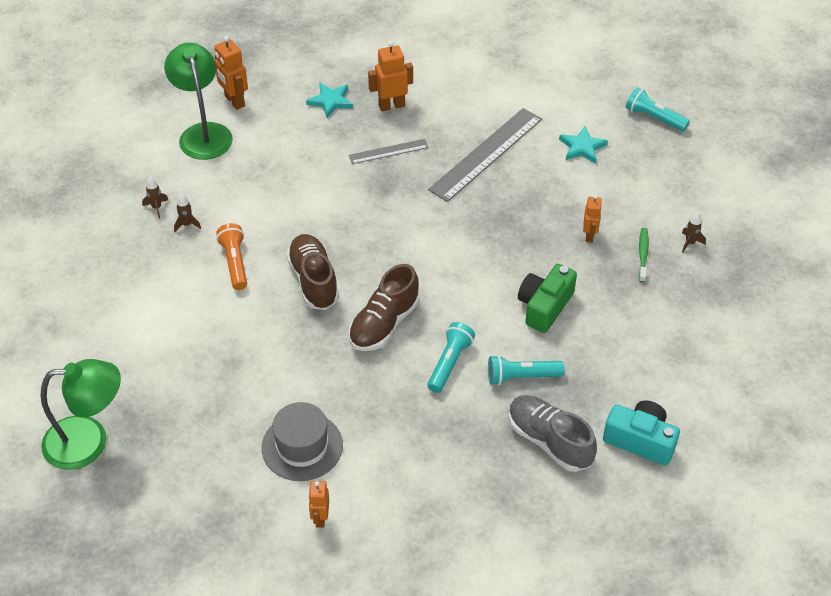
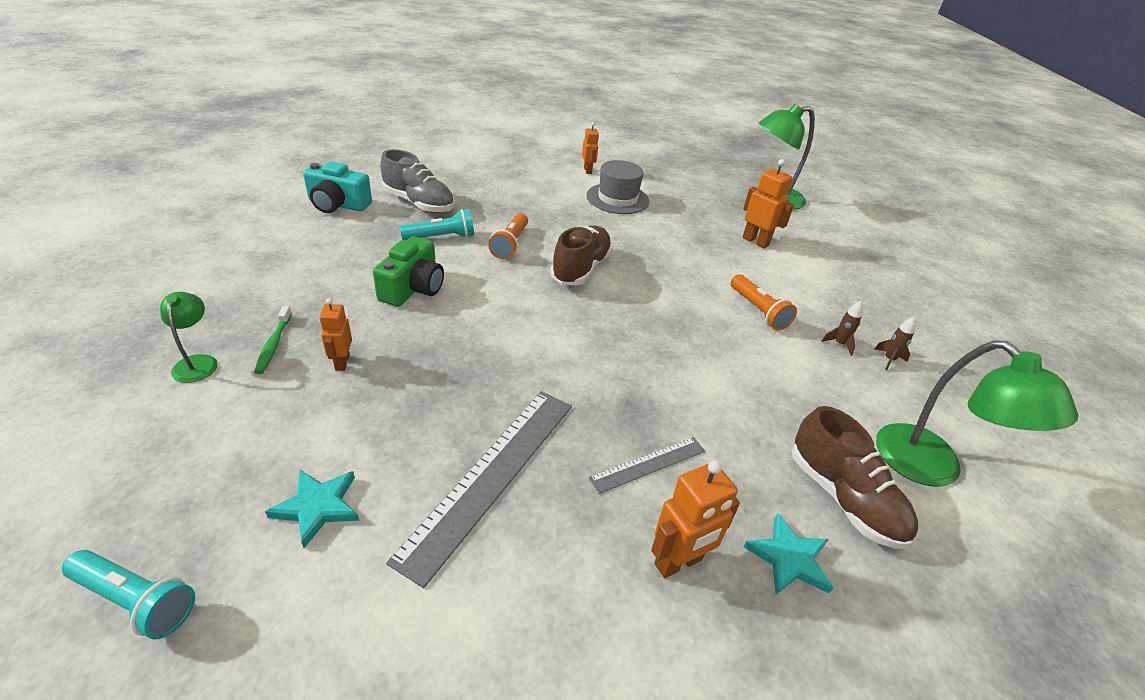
camera: 165 degrees right, 10 degrees down
(234, 101) = (942, 537): orange robot -> orange robot (755, 241)
(313, 281) = (667, 299): brown shoe -> brown shoe (843, 498)
(449, 363) = (510, 244): turquoise flashlight -> orange flashlight
(690, 243) = (197, 362): brown rocket -> green lamp

